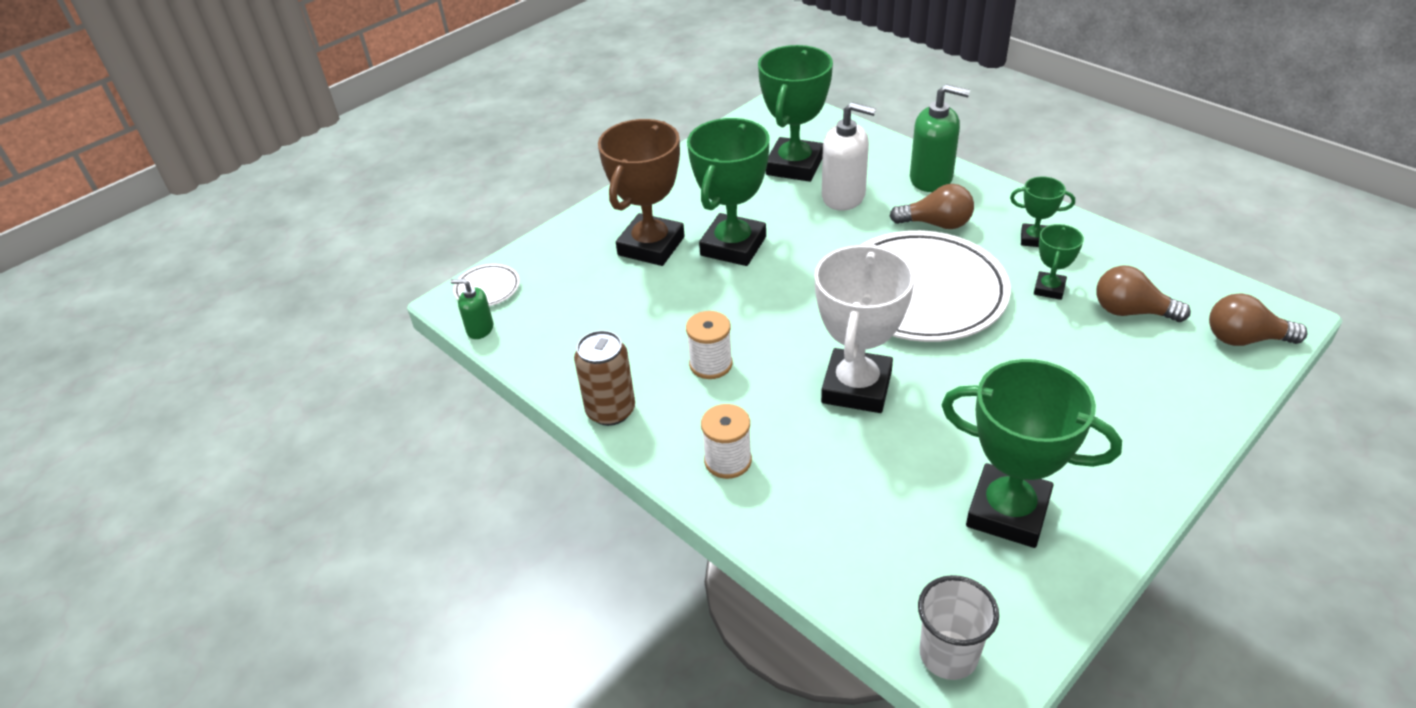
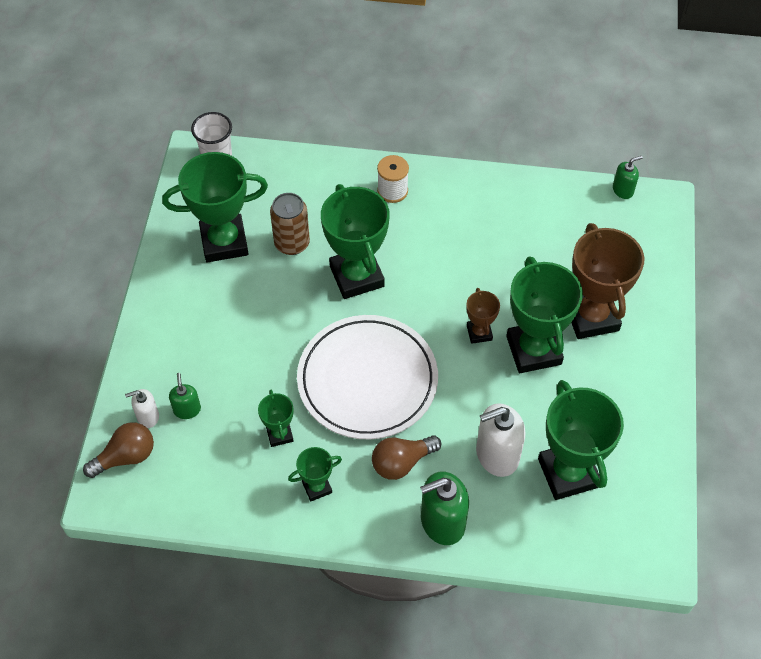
camera: 140 degrees right, 15 degrees up
(487, 288) = (657, 220): white plate -> none
(610, 410) = (485, 183): brown can -> brown can (292, 243)
(711, 364) = (457, 244): white spool -> none
(770, 280) = (479, 333): none -> brown trophy
(856, 387) = (356, 276): white trophy -> green trophy
(1131, 312) = (212, 442): brown light bulb -> none
(1149, 350) = (187, 409): none -> green soap dispenser
(1204, 363) = (148, 416): none -> white soap dispenser

